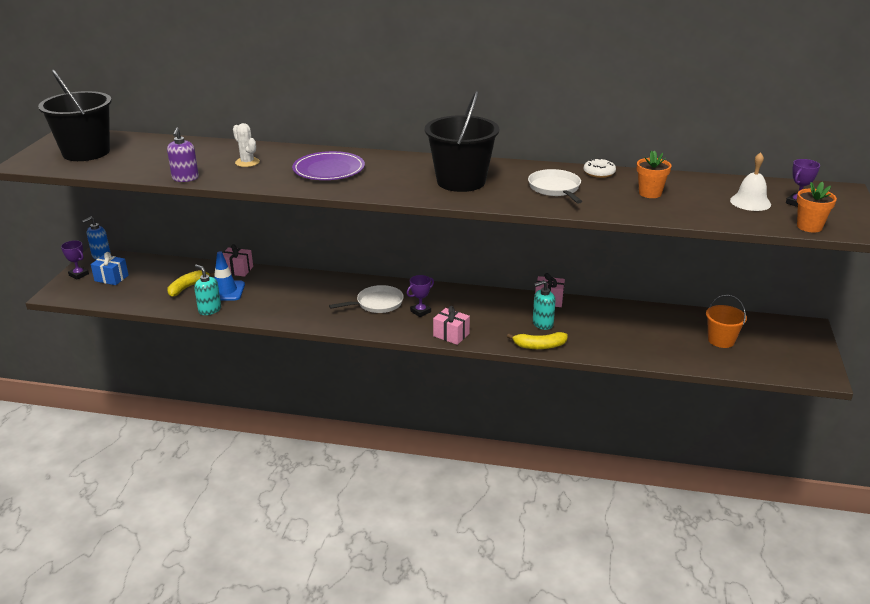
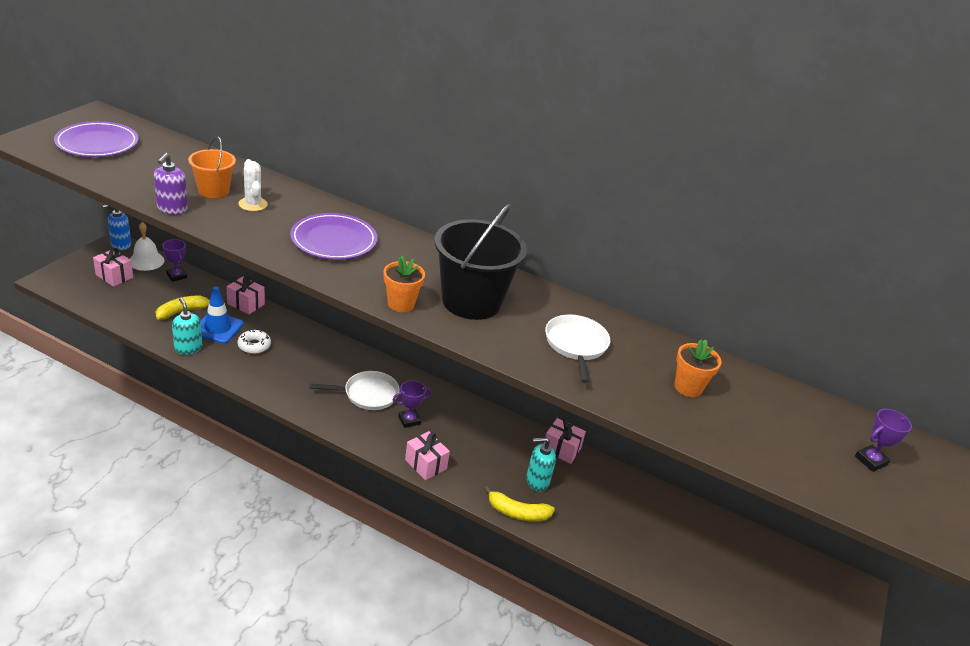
camera: 10 degrees right, 5 degrees up
(79, 275) = (85, 262): purple trophy -> purple trophy (176, 276)
(86, 152) = (97, 143): black bucket -> purple plate
(111, 278) = (114, 276): blue gift -> pink gift
(599, 173) = (643, 335): white donut -> white donut (254, 345)
(721, 340) = (738, 574): orange bucket -> orange bucket (213, 190)
(750, 202) = (809, 440): white bell -> white bell (146, 261)
(809, 227) = (866, 508): orange flower pot -> orange flower pot (401, 304)

